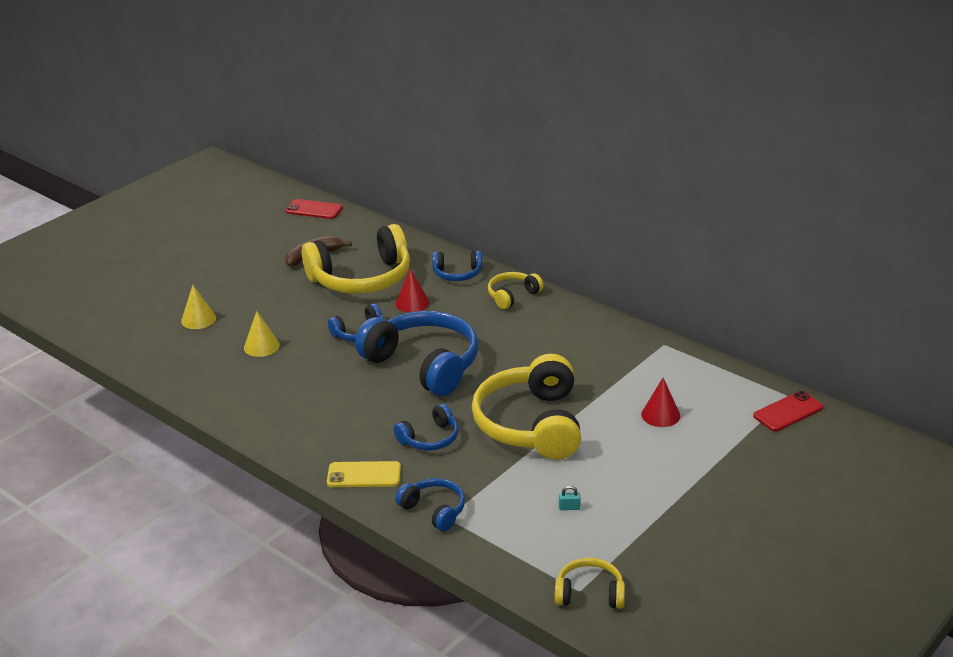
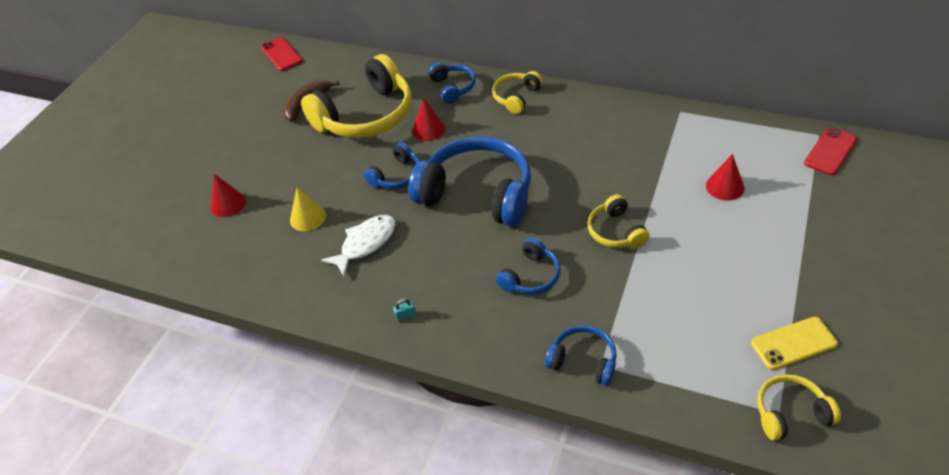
camera: 15 degrees left, 15 degrees up
(198, 319) = (228, 204): yellow cone -> red cone
(300, 378) = (366, 243): none -> white fish
(314, 209) = (281, 54): red phone -> red phone turned 60 degrees clockwise
(364, 475) = (490, 340): yellow phone -> yellow phone (793, 343)
(457, 274) = (453, 87): blue headphones -> blue headphones turned 90 degrees counterclockwise
(530, 424) = (615, 231): yellow headphones -> yellow headphones, size x0.49
(569, 507) = (708, 316): turquoise padlock -> turquoise padlock (406, 316)

